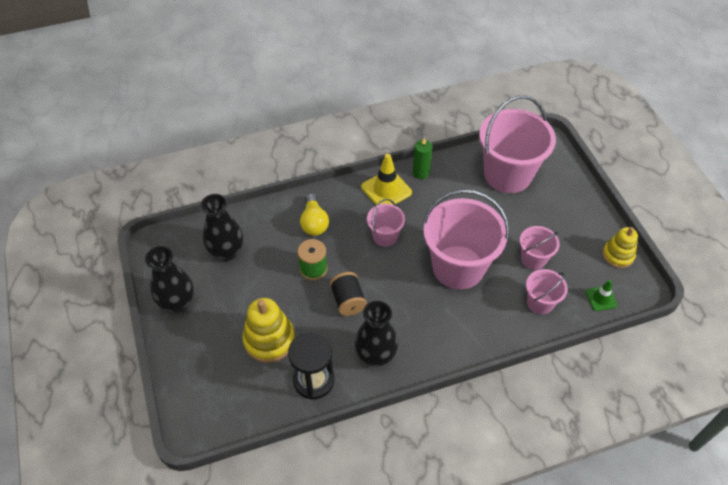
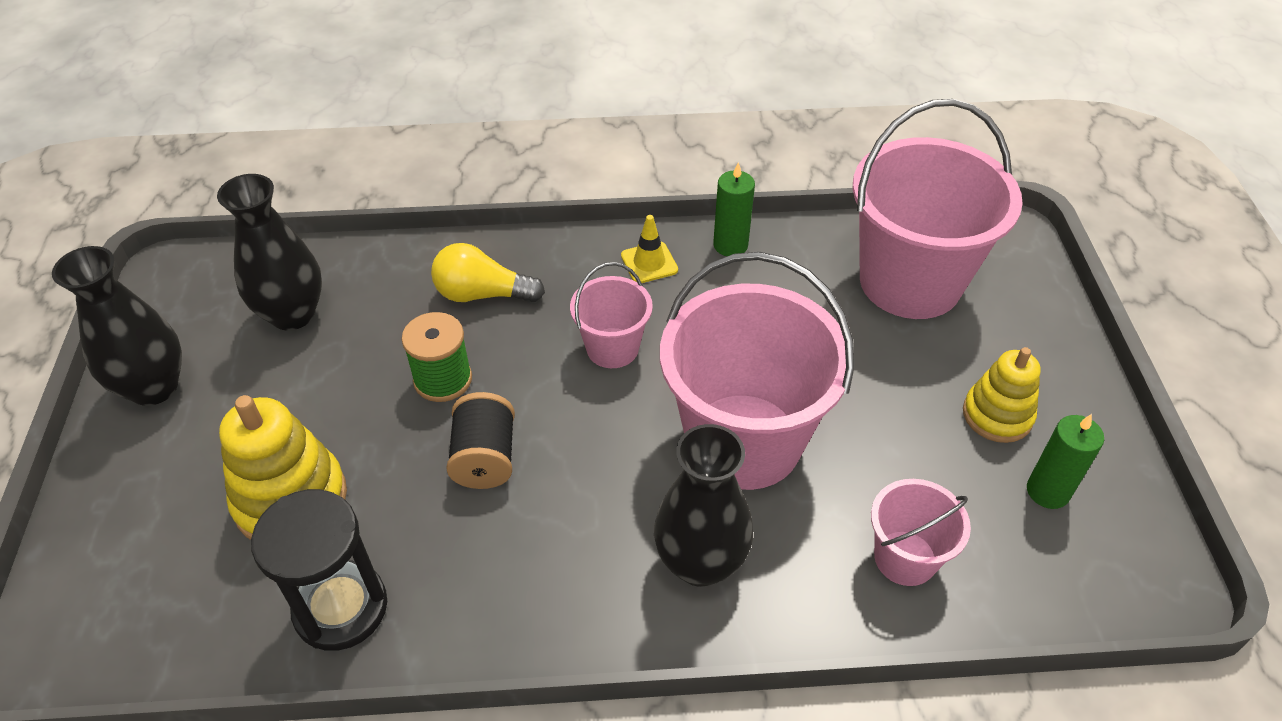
camera: 15 degrees right, 5 degrees down
(314, 222) = (482, 294): yellow light bulb -> yellow light bulb turned 90 degrees clockwise
(376, 355) = (494, 587): black vase -> black vase (700, 563)
(386, 190) = (649, 263): yellow traffic cone -> yellow traffic cone, size x0.58
(533, 259) = (917, 460): pink bucket -> none
(589, 260) = (1047, 491): none -> green candle
(601, 298) = (1054, 582): green traffic cone -> none
(618, 255) = (1118, 494): yellow stacking toy -> yellow stacking toy (997, 415)

